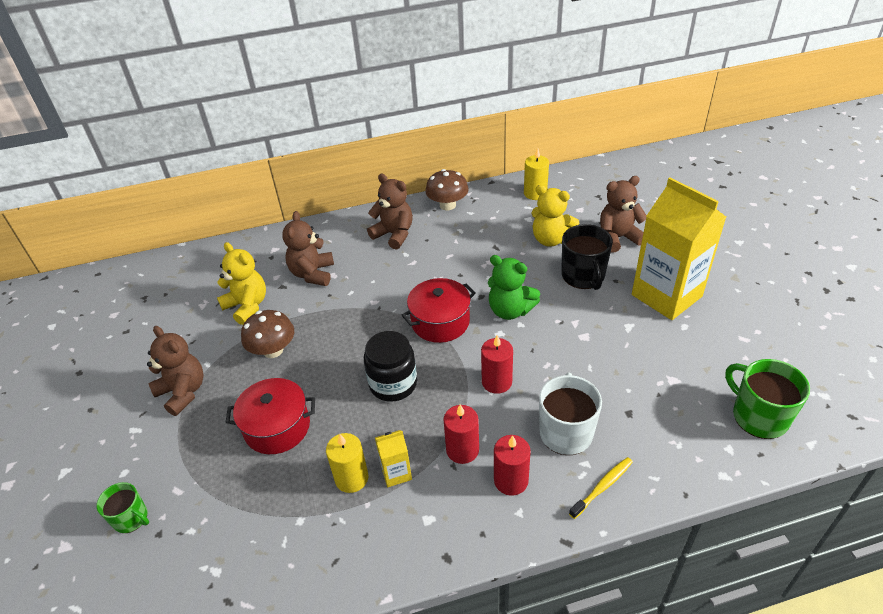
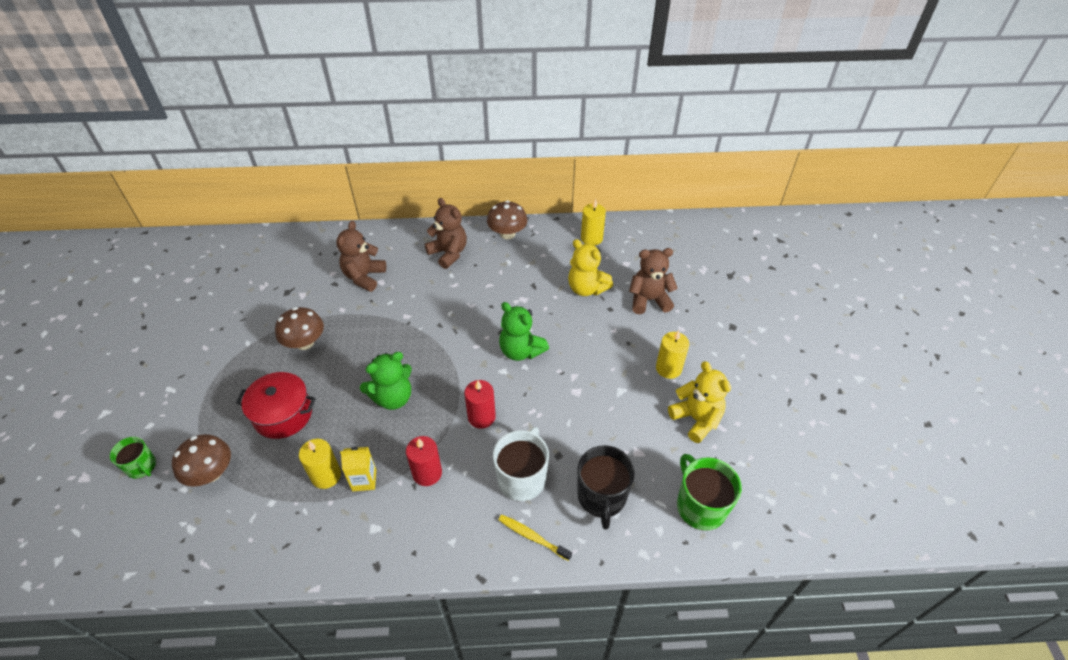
camera: 10 degrees right, 5 degrees up
(183, 392) = (219, 364): brown teddy bear -> none
(217, 506) = (211, 473): none -> brown mushroom
(247, 306) = (298, 296): yellow teddy bear -> yellow teddy bear (696, 419)
(393, 384) = (393, 397): black jar -> green teddy bear
(440, 322) = (455, 348): red pot -> none
(511, 480) = (456, 511): red candle -> none
(583, 276) = (600, 332): black mug -> black mug (602, 497)
(602, 487) = (532, 537): yellow toothbrush -> yellow toothbrush turned 120 degrees counterclockwise
(666, 295) = (668, 368): yellow carton -> yellow candle

